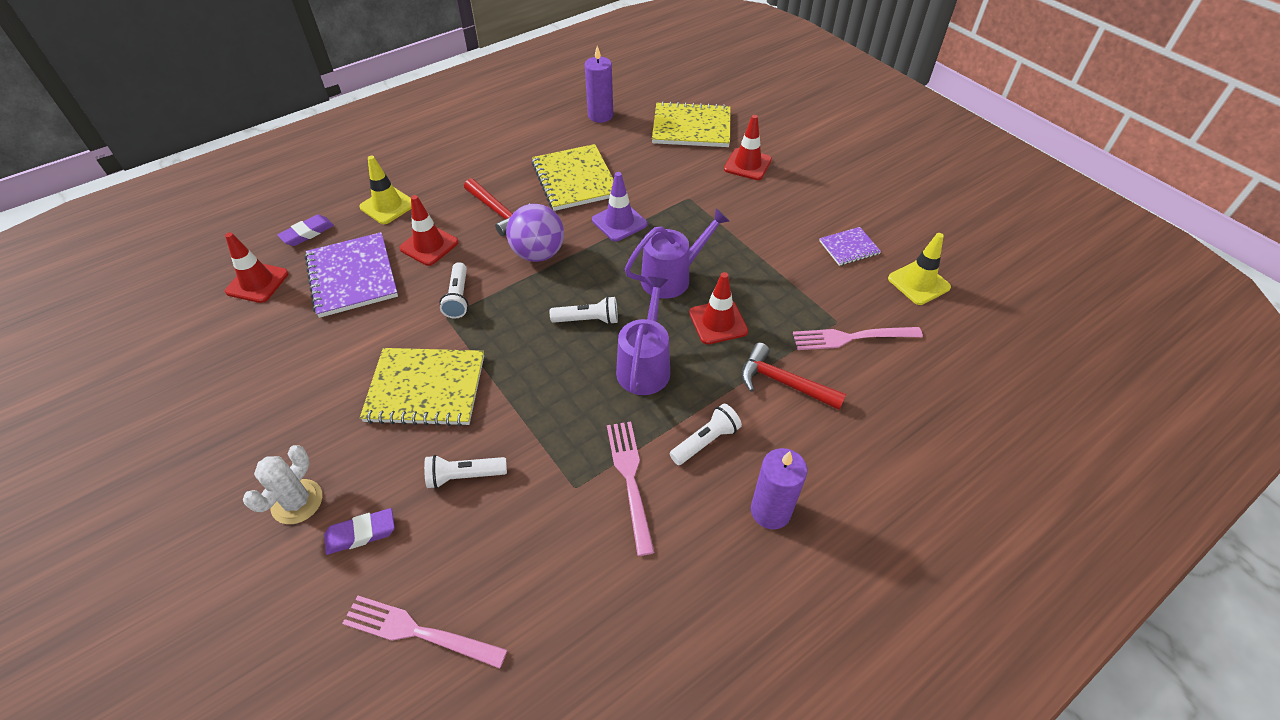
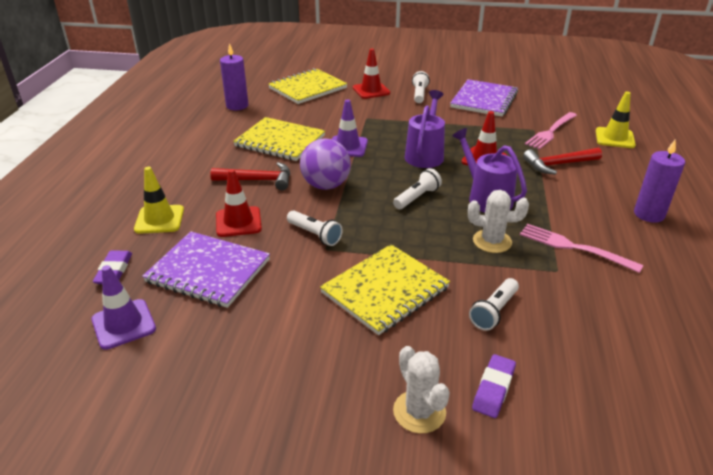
camera: 45 degrees left, 15 degrees down
(257, 282) = (123, 324): red traffic cone -> purple traffic cone
(418, 632) = (619, 400): pink fork -> none
(573, 413) = (492, 241): none -> white cactus
(706, 441) = (573, 208): white flashlight -> white flashlight (419, 94)
(849, 248) = (484, 100): purple notebook -> purple notebook, size x1.89
(918, 283) = (537, 98): yellow traffic cone -> yellow traffic cone (614, 138)

